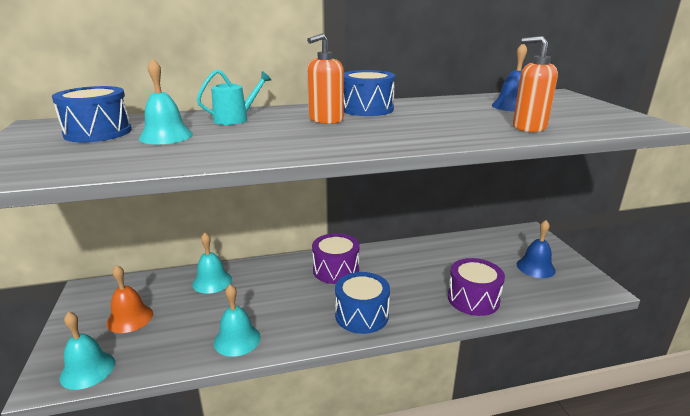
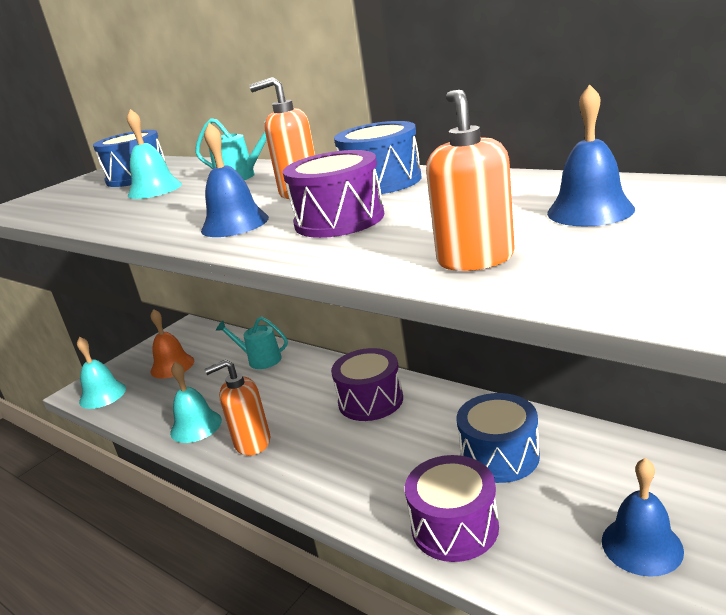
camera: 55 degrees right, 0 degrees up
(212, 281) = (260, 359): turquoise bell -> turquoise watering can
(301, 325) = (252, 442): none -> orange soap dispenser
(340, 139) = (235, 224): none -> blue bell
(361, 315) = (311, 465): blue drum -> blue drum (499, 456)
(407, 126) = (339, 220): none -> purple drum

